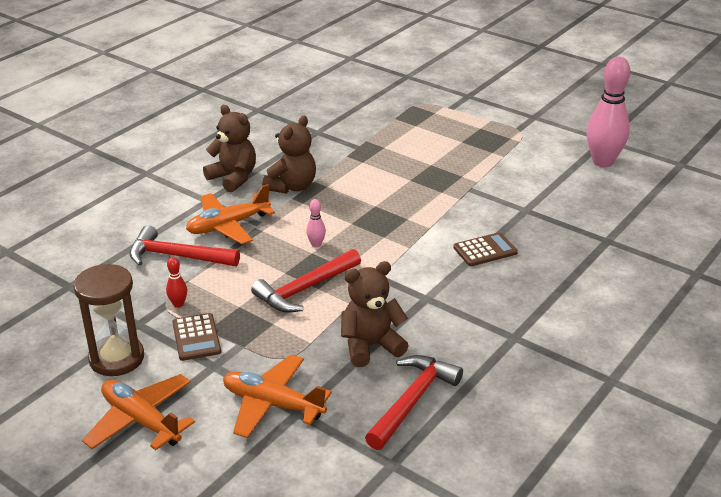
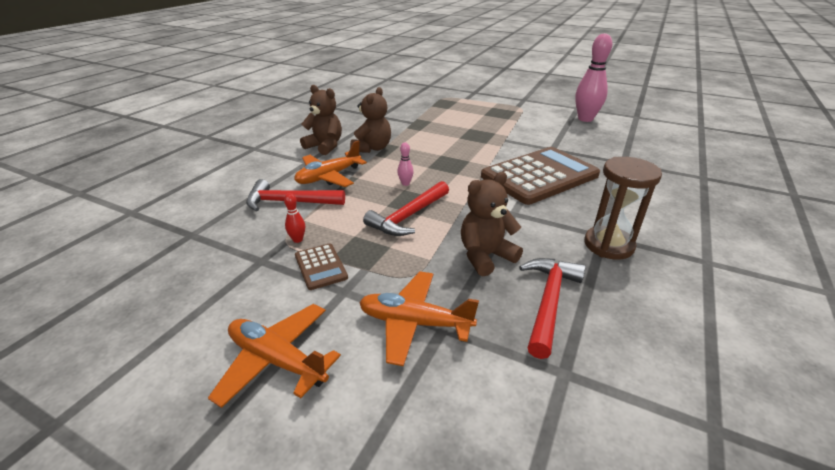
camera: 10 degrees left, 0 degrees up
(116, 358) = (243, 296): brown hourglass -> brown hourglass (608, 245)
(485, 250) = (539, 176): brown calculator -> brown calculator, size x2.33

